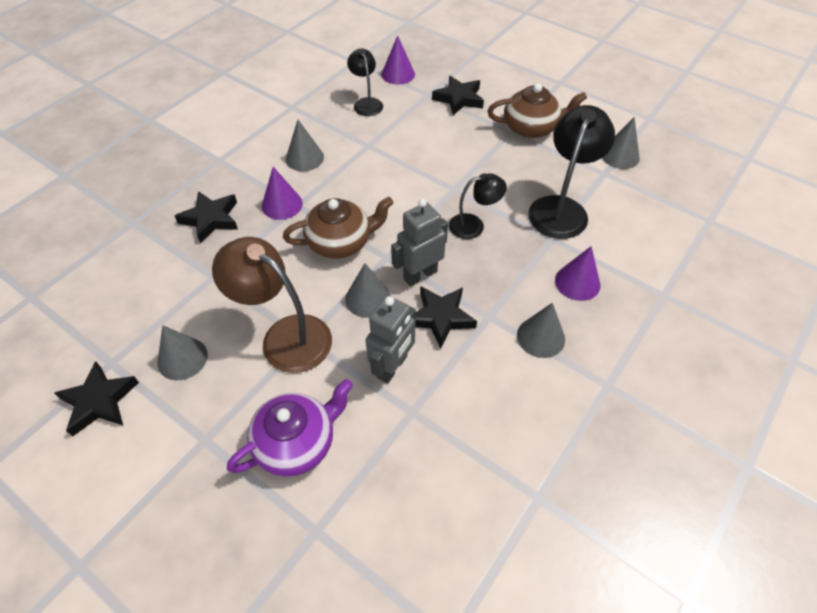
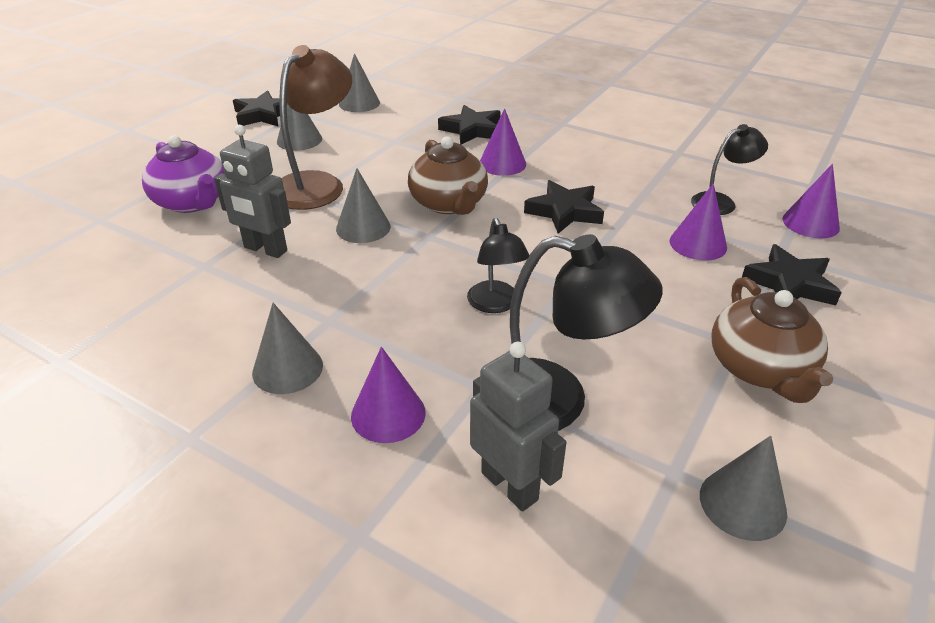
camera: 85 degrees right, 15 degrees down
(304, 158) = (586, 169): grey cone -> grey cone (359, 103)
(414, 124) = (698, 244): none -> purple cone
(420, 275) = (400, 262): grey robot -> grey robot (510, 485)
(440, 317) = (330, 280): black star -> black star (564, 211)

